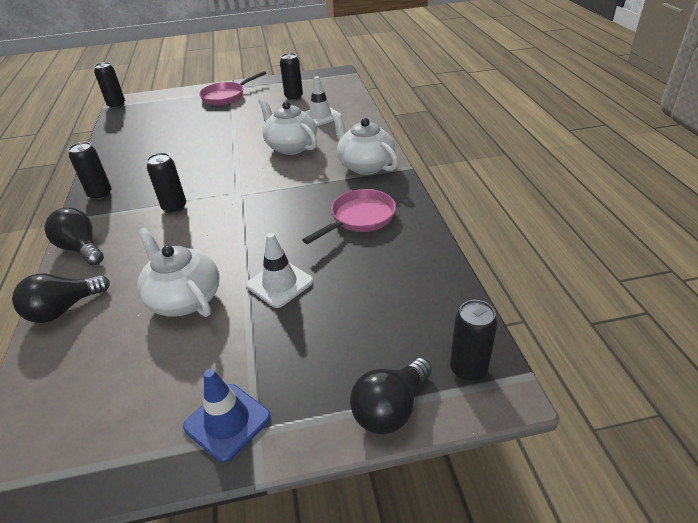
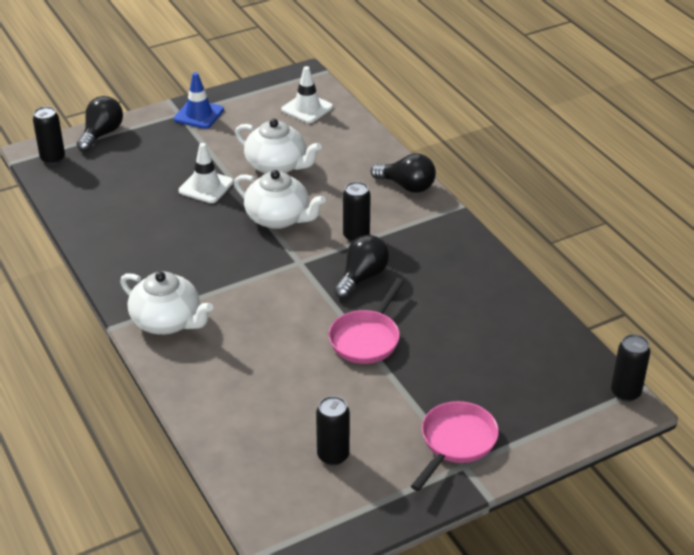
camera: 160 degrees right, 0 degrees up
(63, 309) = (366, 145): black light bulb -> black light bulb (362, 277)
(100, 194) = (455, 238): black can -> none
(291, 146) = (277, 340): white teapot -> white teapot (279, 218)
(320, 116) = (264, 410): white traffic cone -> white traffic cone (307, 108)
(359, 218) = (155, 252): pink pan -> pink pan (367, 338)

